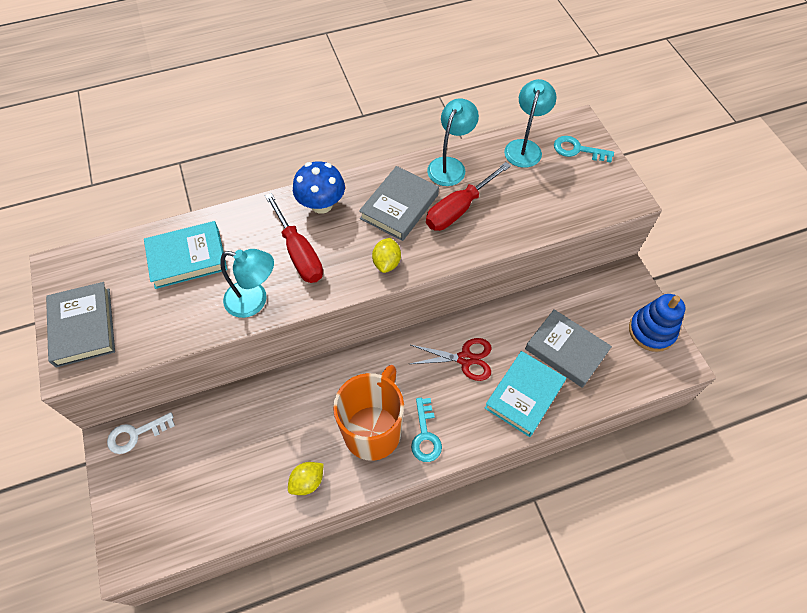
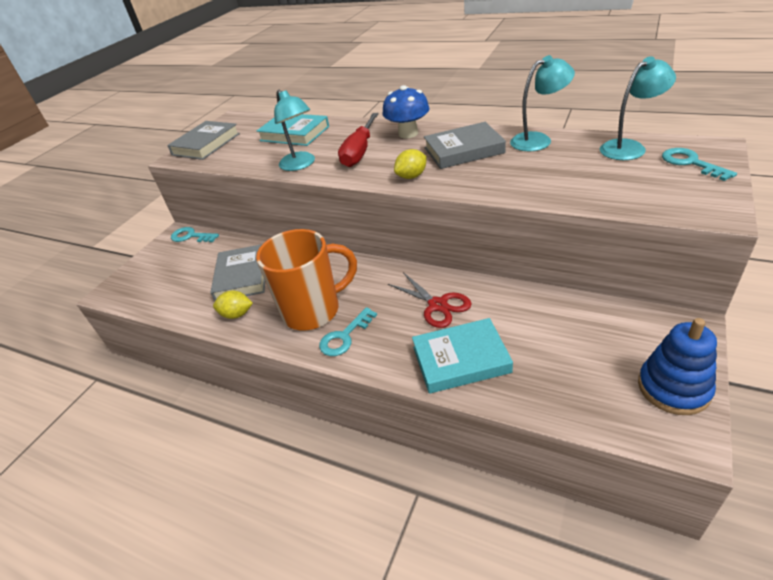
camera: 50 degrees right, 20 degrees down
(136, 434) = (191, 236): white key -> turquoise key
(459, 208) = (513, 166): red screwdriver -> none
(566, 350) = (544, 349): grey book -> grey book (242, 276)

